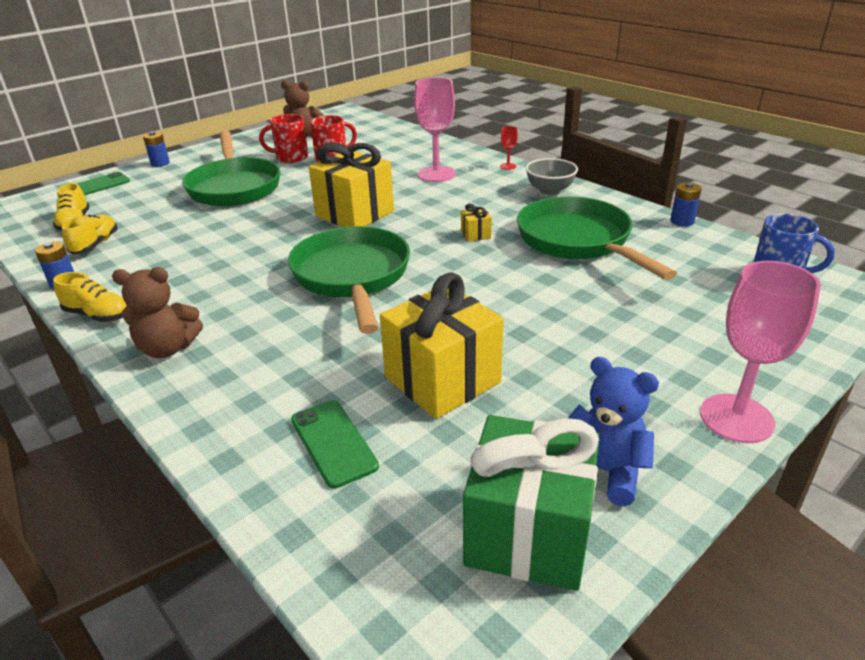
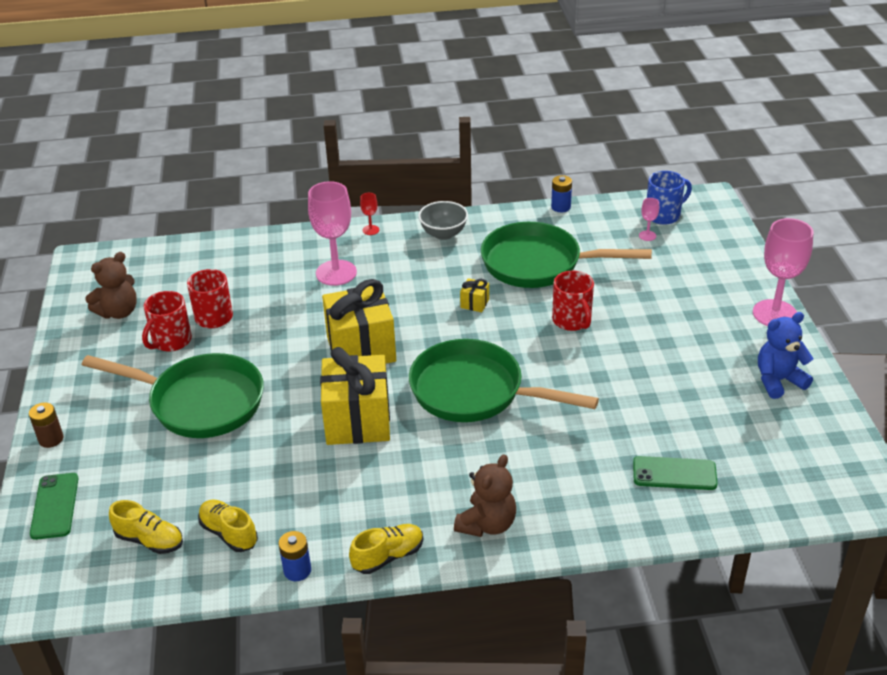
camera: 55 degrees left, 5 degrees up
(160, 163) = (51, 439): blue battery -> brown battery
(442, 380) = (649, 402): yellow gift -> yellow gift (357, 421)
(518, 287) = (572, 321): none -> red mug
(528, 533) = (802, 429): green gift -> none
(724, 278) = (647, 236): none -> pink goblet

